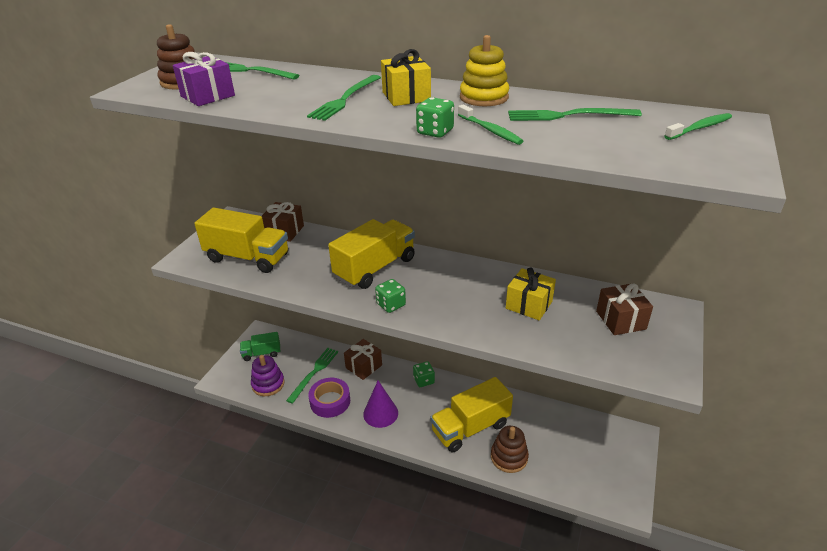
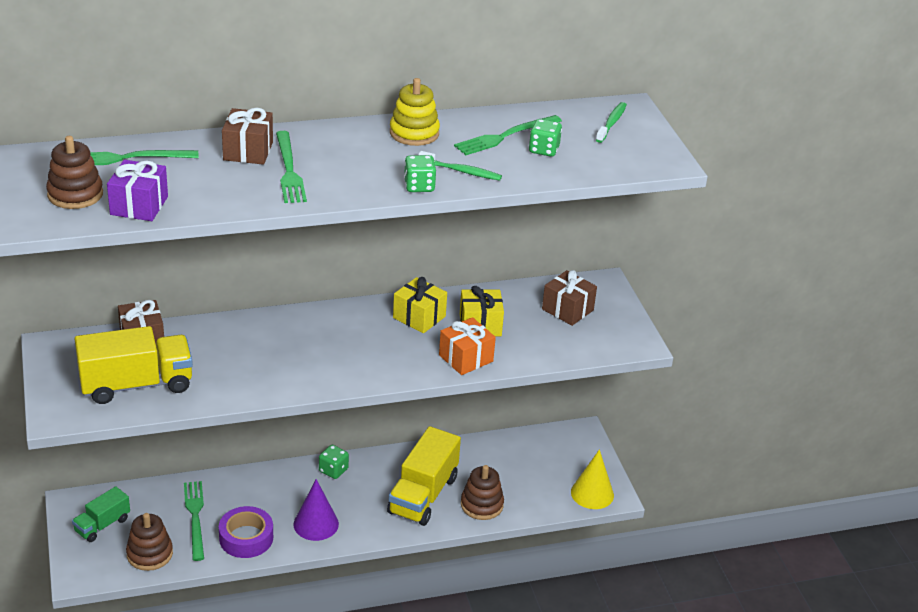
camera: 40 degrees left, 0 degrees up
(268, 384) = (149, 554): purple stacking toy -> brown stacking toy
(363, 366) = (249, 485): brown gift -> brown gift (248, 151)
(375, 268) = (296, 343): yellow truck -> none
(391, 305) = (352, 374): green dice -> green dice (544, 150)
(406, 96) = (342, 151): yellow gift -> yellow gift (419, 317)
(492, 327) = (466, 358): none -> orange gift
(610, 493) = (592, 493): none -> yellow cone

